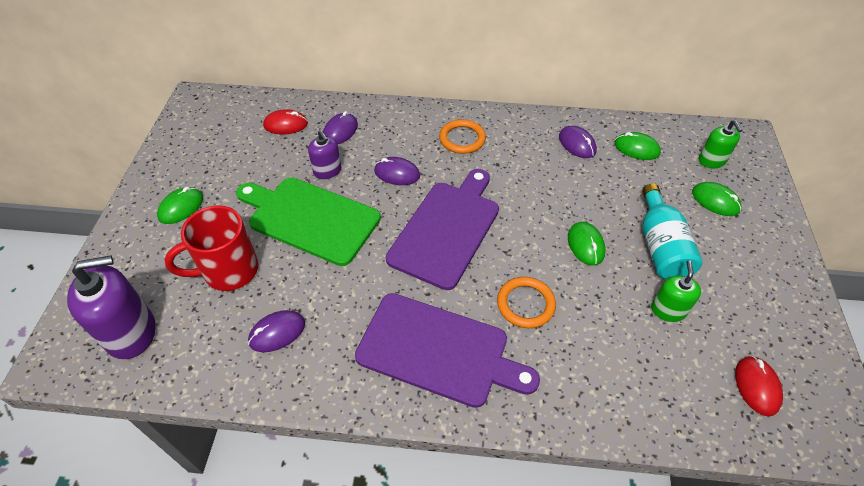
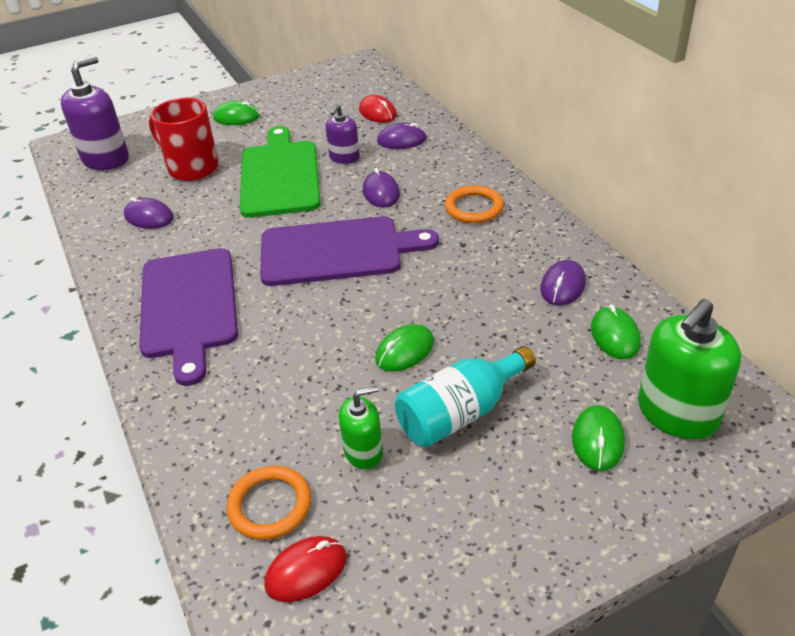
camera: 60 degrees right, 10 degrees down
(131, 333) = (106, 159): purple soap dispenser -> purple soap dispenser turned 90 degrees counterclockwise
(525, 304) = (284, 339): orange ring -> orange ring (270, 505)
(711, 161) = (677, 413): green soap dispenser -> green soap dispenser, size x1.76

